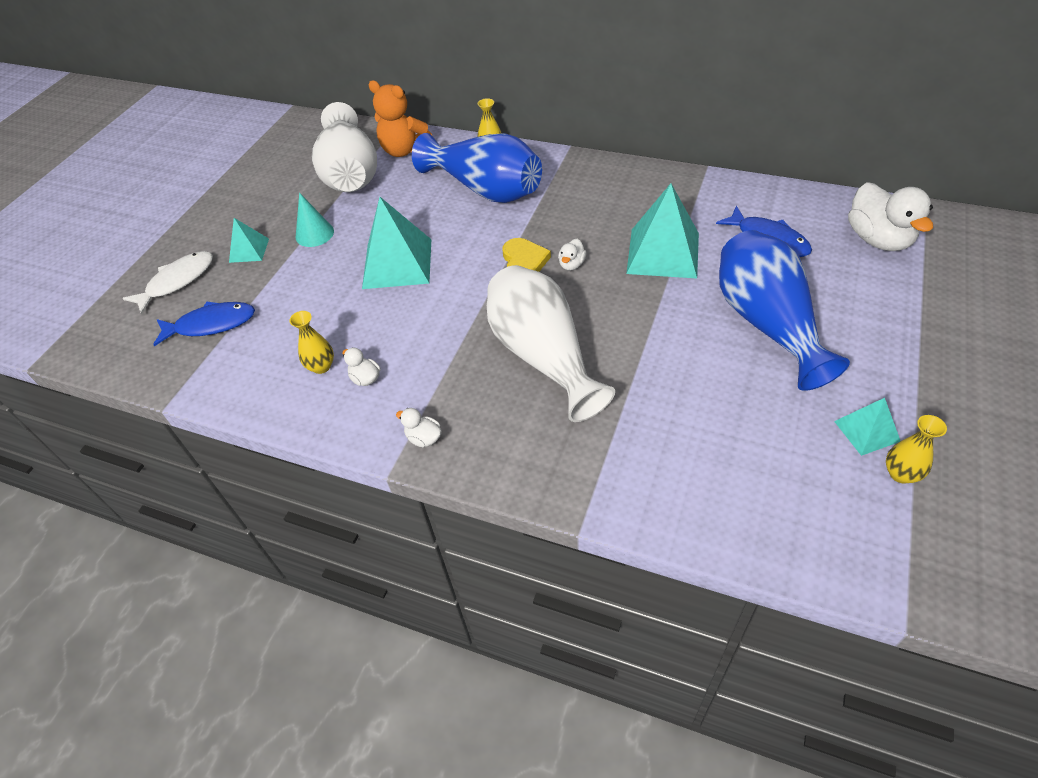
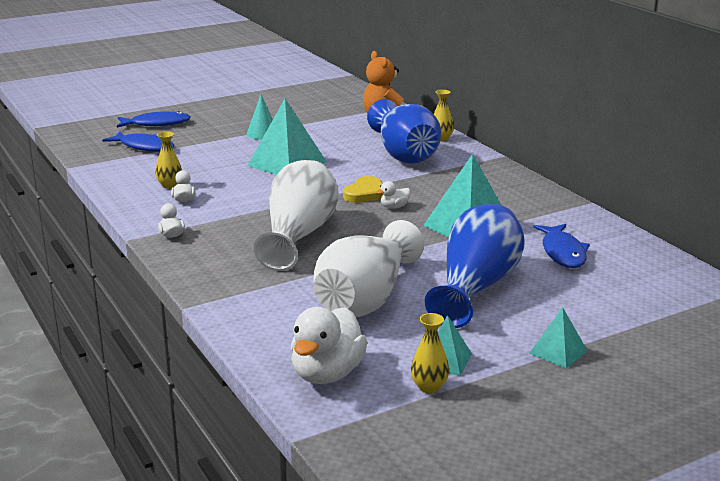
camera: 35 degrees right, 25 degrees down
(177, 281) = (157, 124): white fish -> blue fish
(249, 250) = (215, 126): turquoise pyramid -> turquoise pyramid (558, 352)
(350, 173) = (331, 116): white vase -> white vase (366, 298)
(878, 239) = (655, 288): white duck -> white duck (327, 374)

